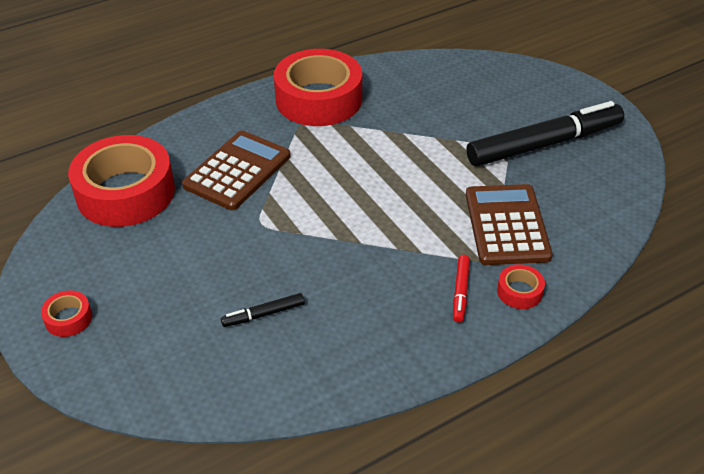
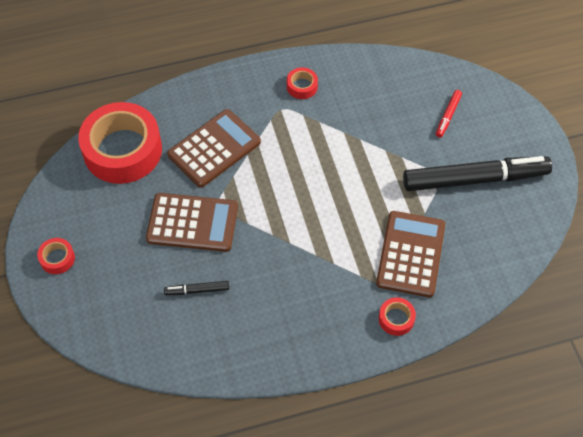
camera: 15 degrees right, 15 degrees up
(235, 246) = (192, 223): none -> brown calculator
(319, 99) = (302, 86): red tape -> red tape, size x0.41
(460, 292) = (351, 307): red marker -> red marker (448, 116)

